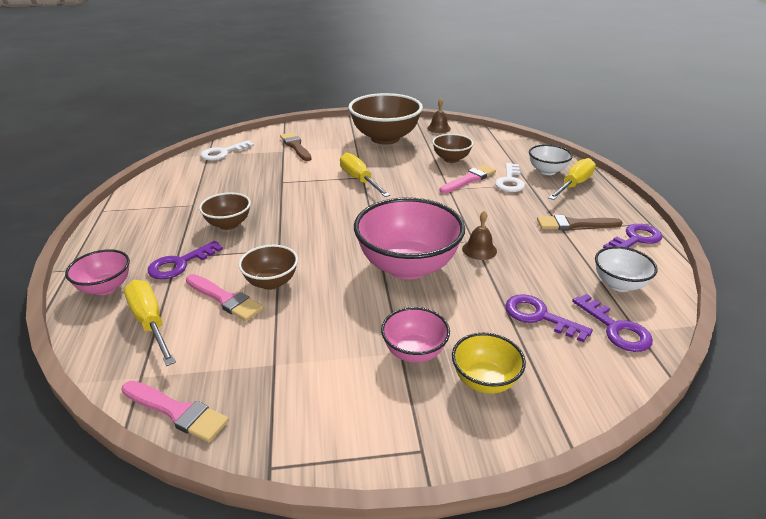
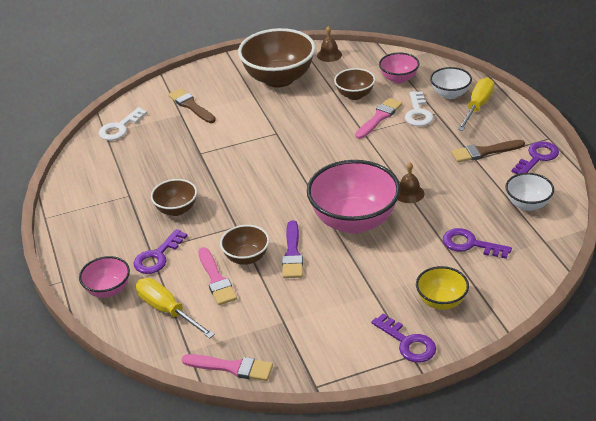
camera: 10 degrees left, 5 degrees up
(225, 299) = (216, 279): pink brush -> pink brush turned 45 degrees clockwise
(324, 287) = (292, 253): none -> purple brush
(359, 180) = (275, 137): yellow screwdriver -> none
(414, 352) = (384, 291): pink bowl -> pink bowl (398, 79)
(616, 329) = (529, 243): purple key -> purple key (408, 343)

